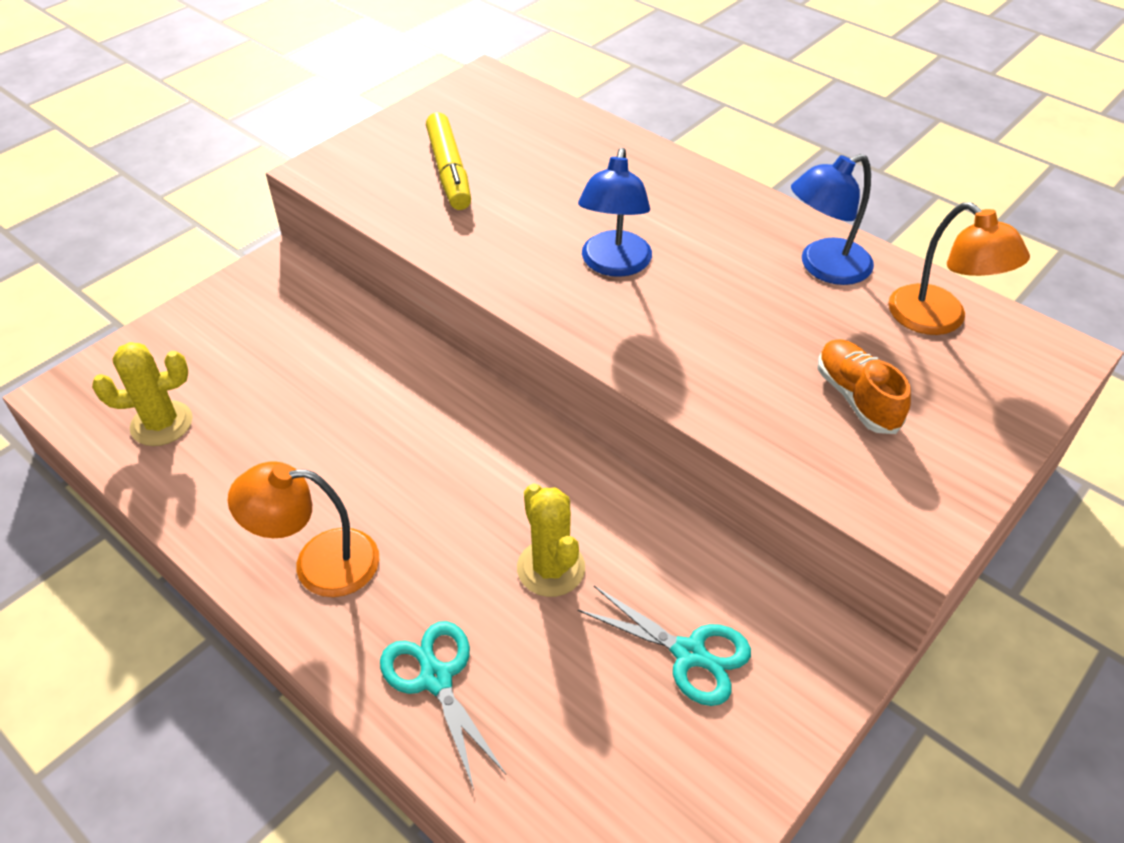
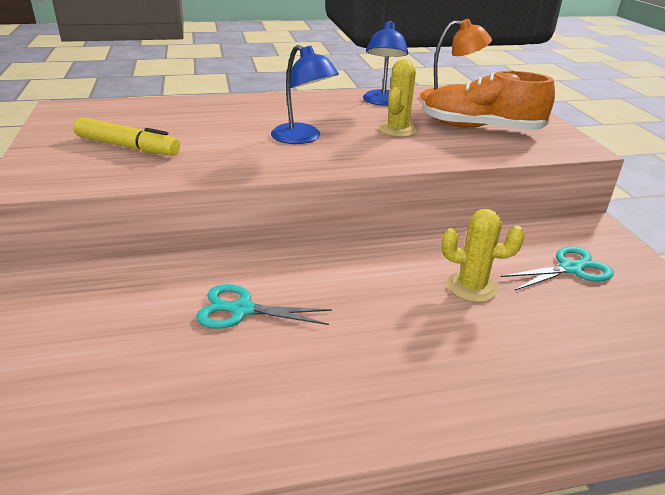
camera: 55 degrees left, 15 degrees down
(161, 424) = (104, 425): yellow cactus -> yellow cactus (397, 130)
(319, 563) = (376, 387): orange lamp -> none
(436, 678) = (531, 371): turquoise scissors -> turquoise scissors (242, 310)
(856, 398) = (481, 128): orange shoe -> orange shoe, size x1.69

